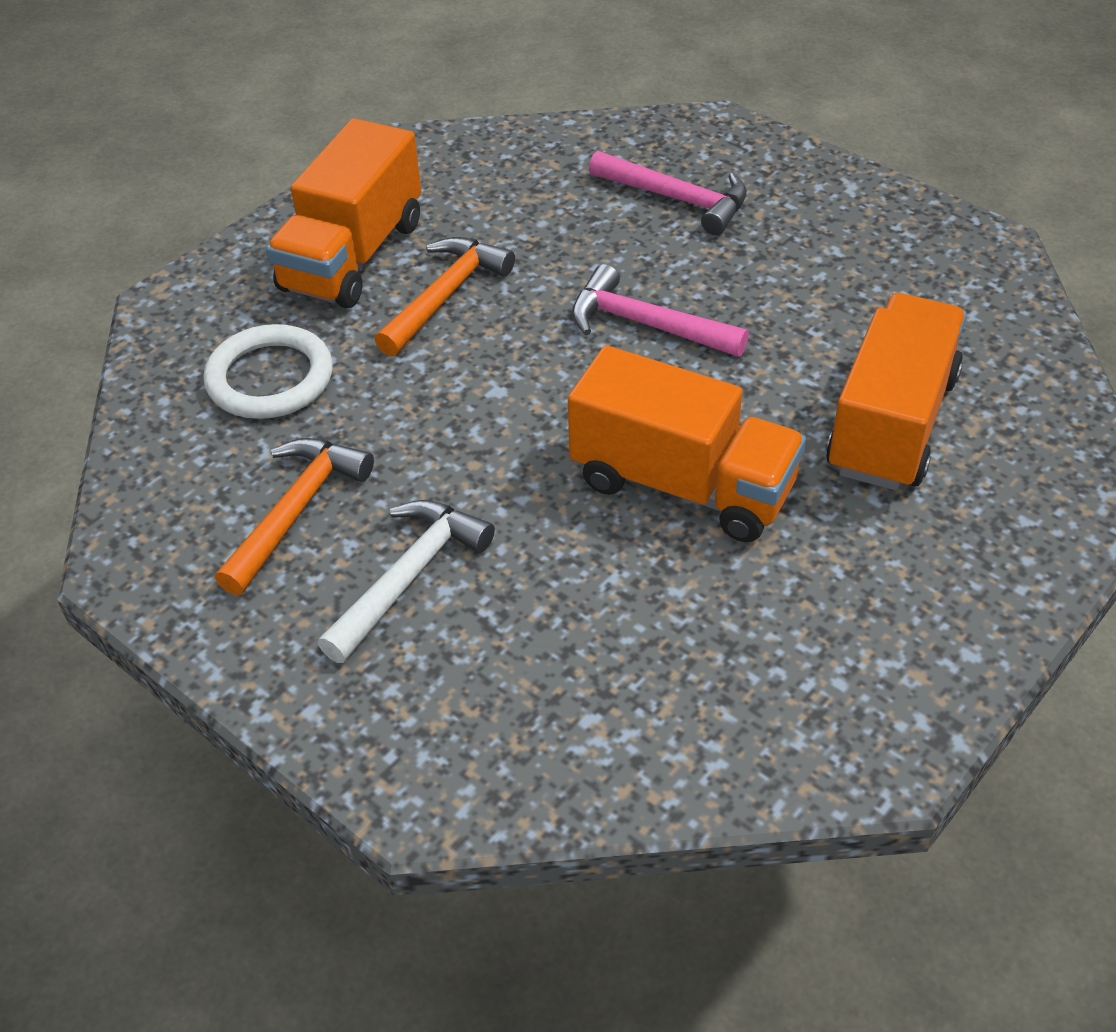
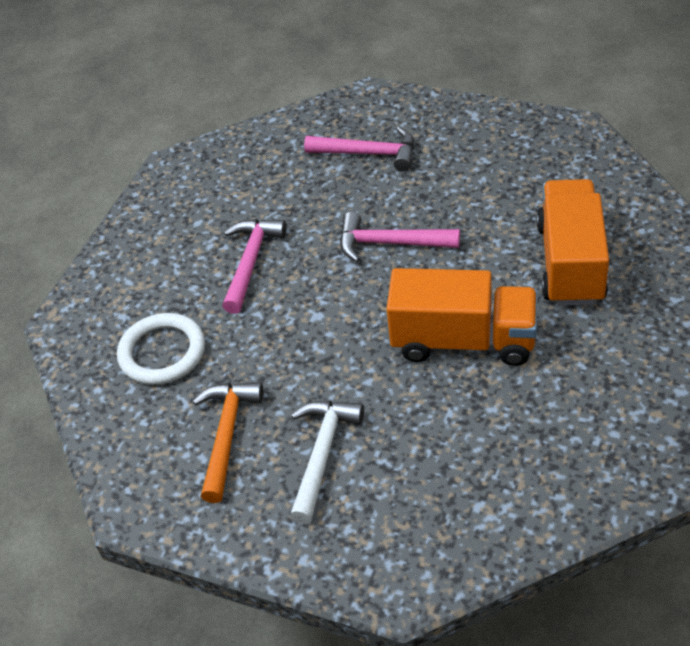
camera: 15 degrees left, 0 degrees up
(353, 256) = (174, 253): orange truck -> none
(445, 296) = (250, 262): orange hammer -> pink hammer

